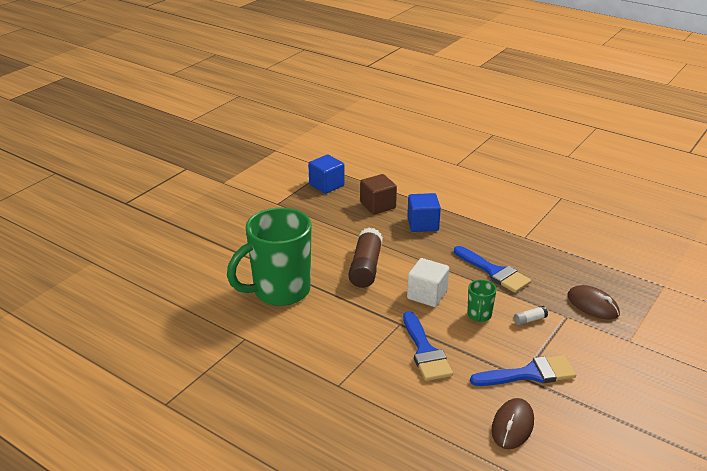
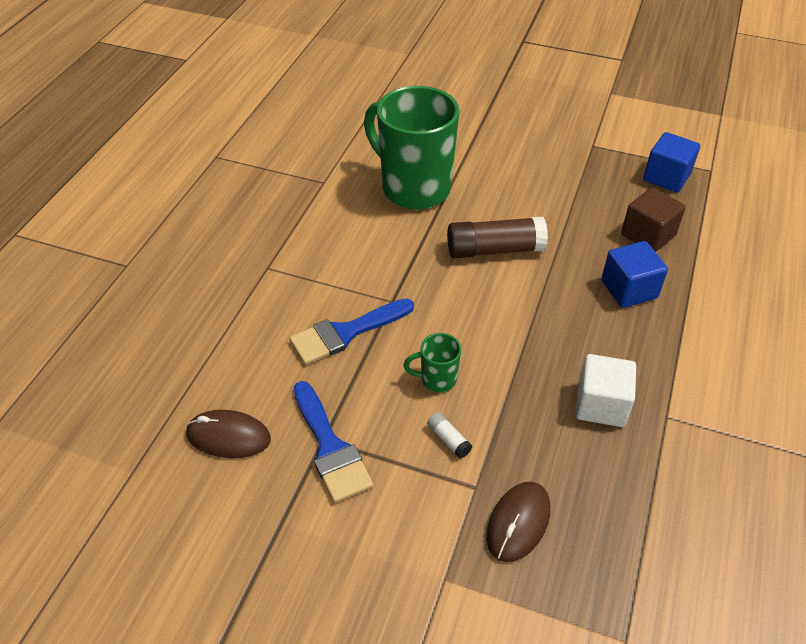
camera: 75 degrees right, 15 degrees up
(427, 295) = (461, 318): white cube -> white cube (601, 405)
(494, 272) = (549, 386): blue brush -> none

